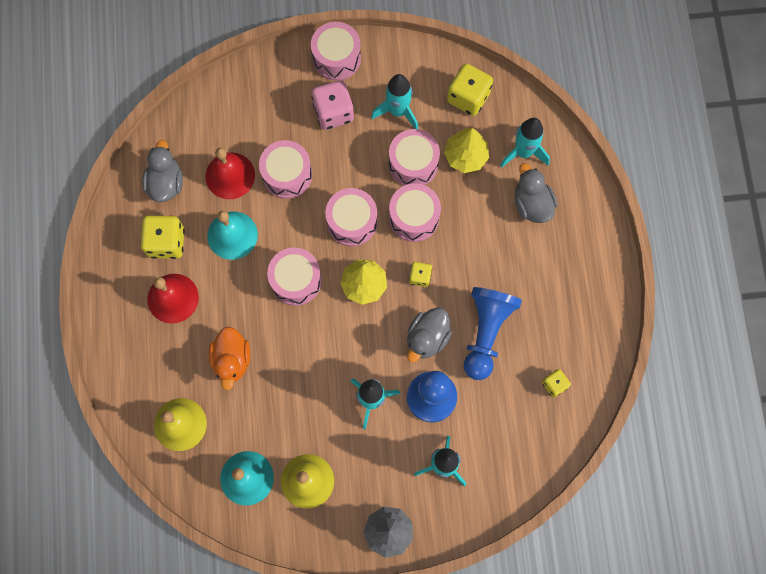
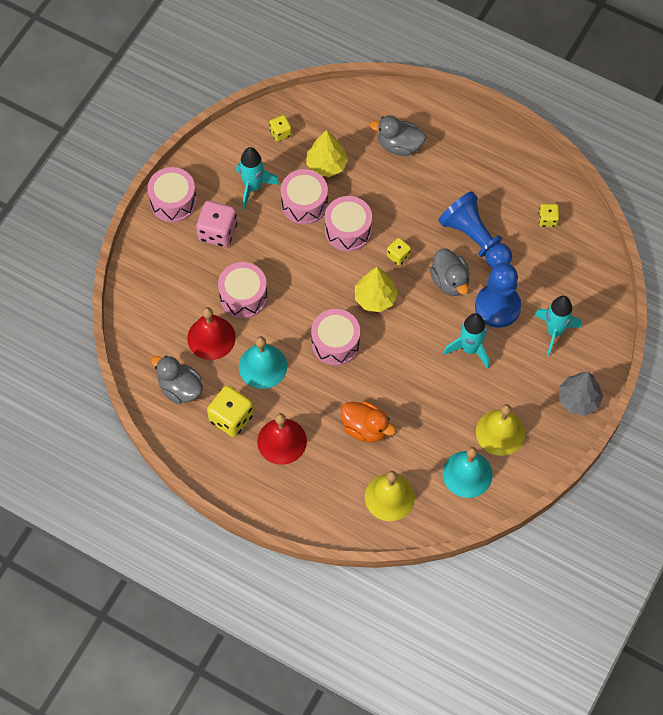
camera: 55 degrees left, 10 degrees down
(352, 222) = (318, 275): pink drum -> none
(468, 97) = (280, 133): yellow dice -> yellow dice, size x0.55
(523, 152) = (354, 125): turquoise rocket -> none

